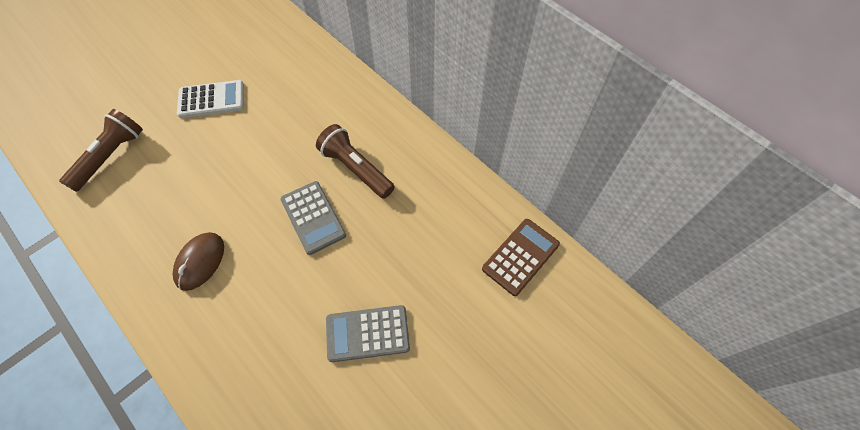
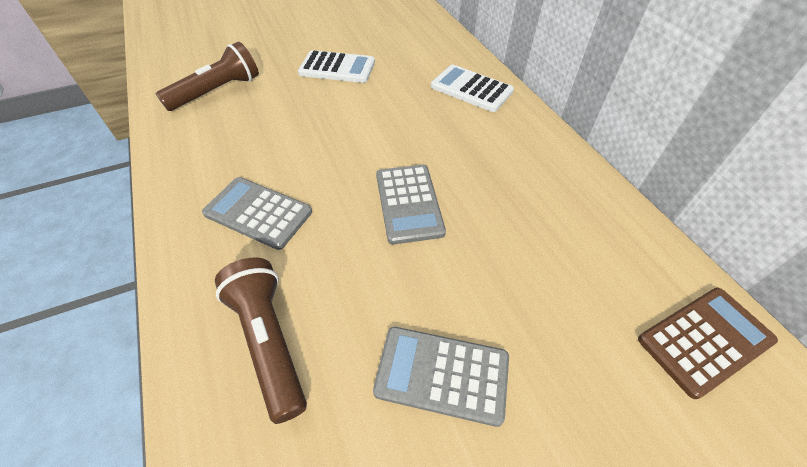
camera: 20 degrees right, 10 degrees down
(200, 262) = (258, 213): brown mouse -> grey calculator
(335, 92) = (471, 89): none -> white calculator
(356, 169) = (477, 166): brown flashlight -> brown flashlight (269, 341)

